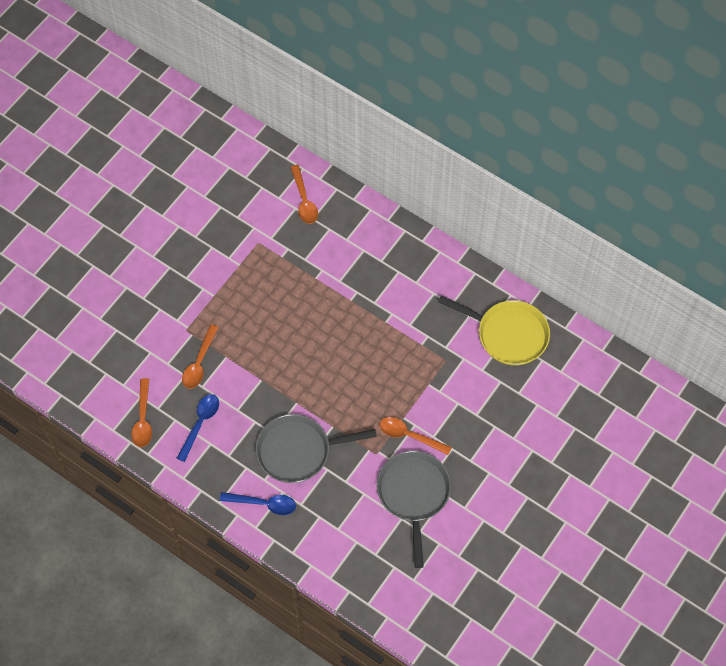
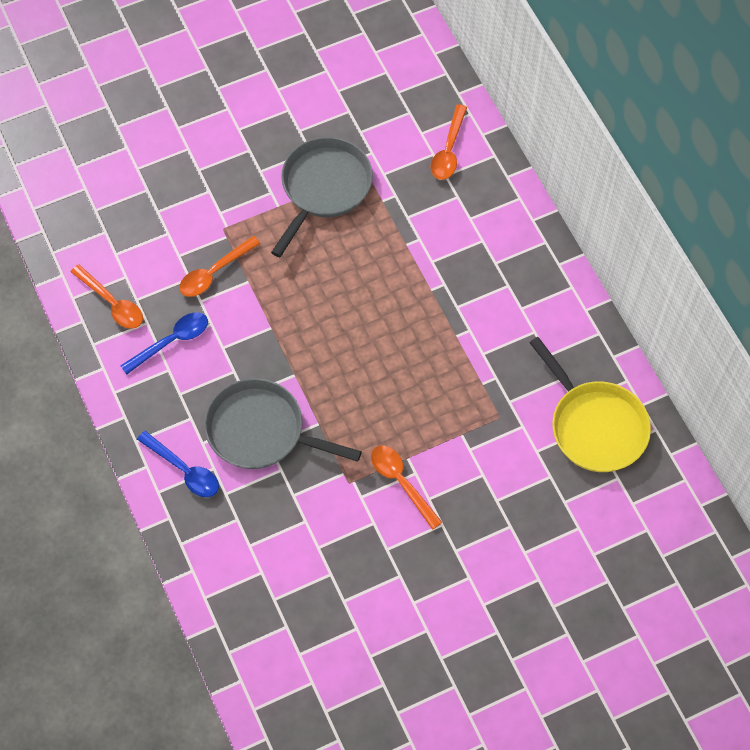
camera: 30 degrees right, 0 degrees up
(143, 419) = (112, 303): orange spoon -> orange spoon turned 75 degrees counterclockwise
(413, 495) = (362, 554): grey pan -> grey pan (324, 188)

